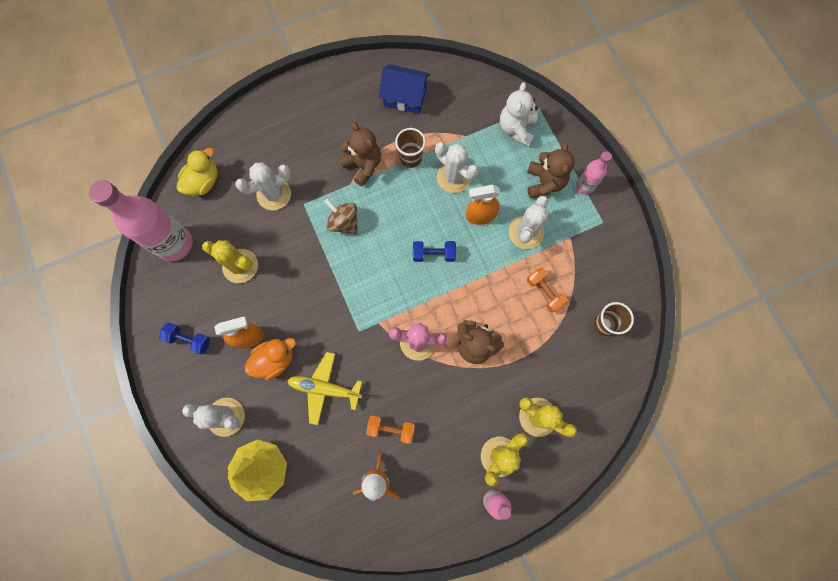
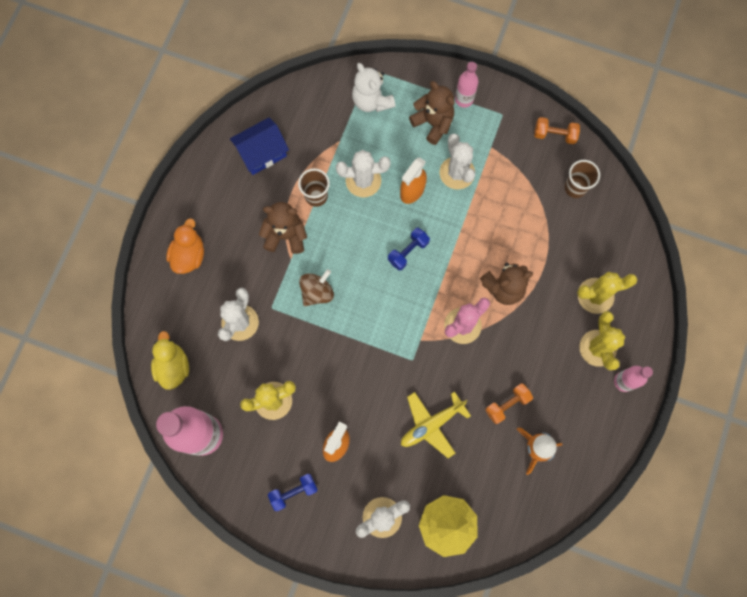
camera: 45 degrees left, 0 degrees up
(275, 360) = (374, 441): orange duck -> orange duck (189, 255)
(344, 222) = (317, 292): brown spinning top -> brown spinning top turned 135 degrees clockwise
(544, 292) = (513, 204): orange dumbbell -> orange dumbbell (554, 135)

